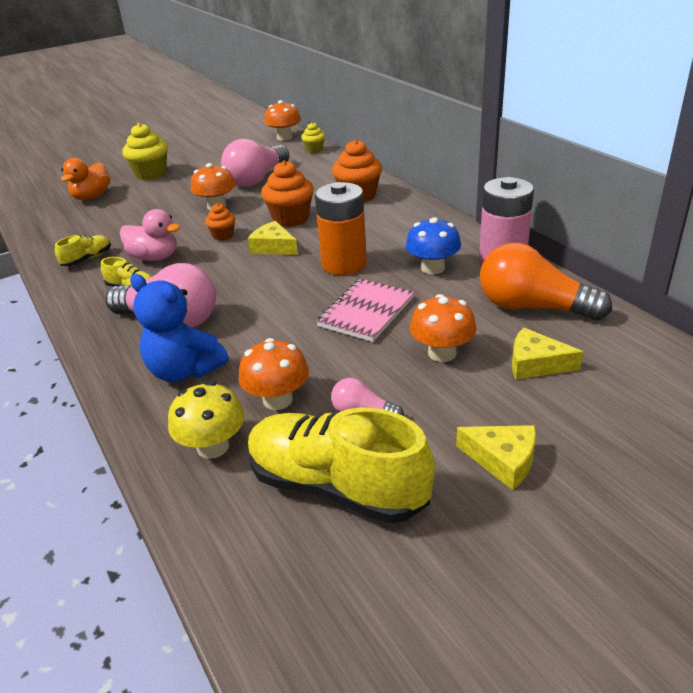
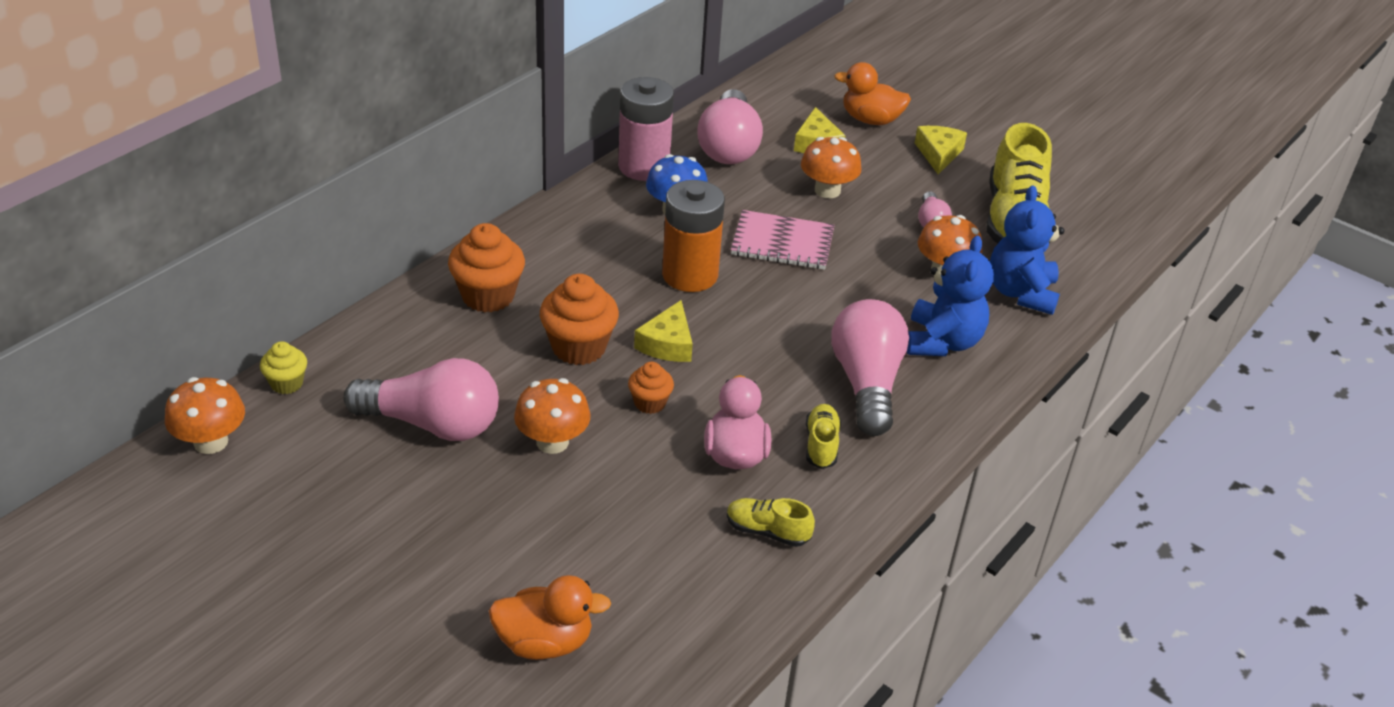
camera: 115 degrees left, 5 degrees up
(151, 174) = (421, 591): yellow cupcake -> none
(213, 447) = (1021, 293): yellow mushroom -> blue teddy bear
(532, 307) = (728, 146): orange light bulb -> pink light bulb
(590, 418) = (870, 120): none -> orange duck

